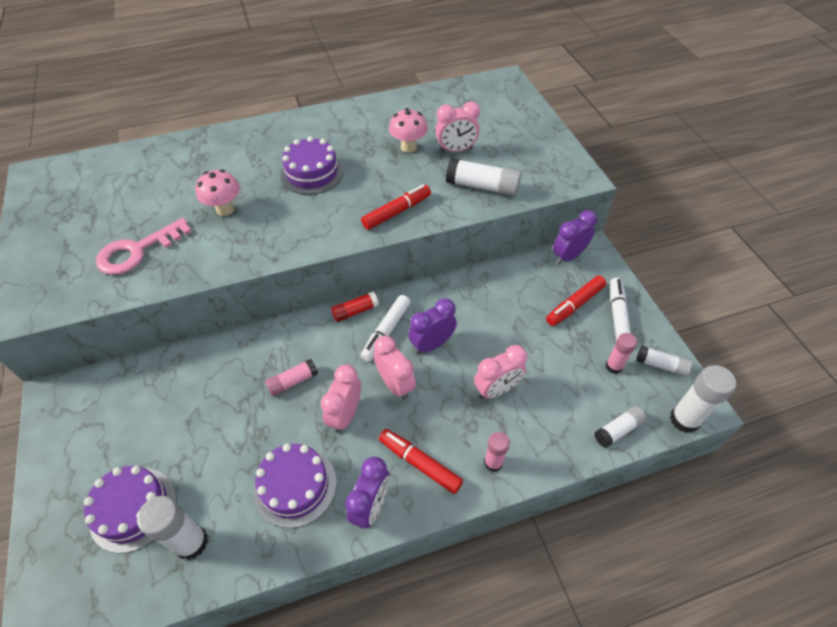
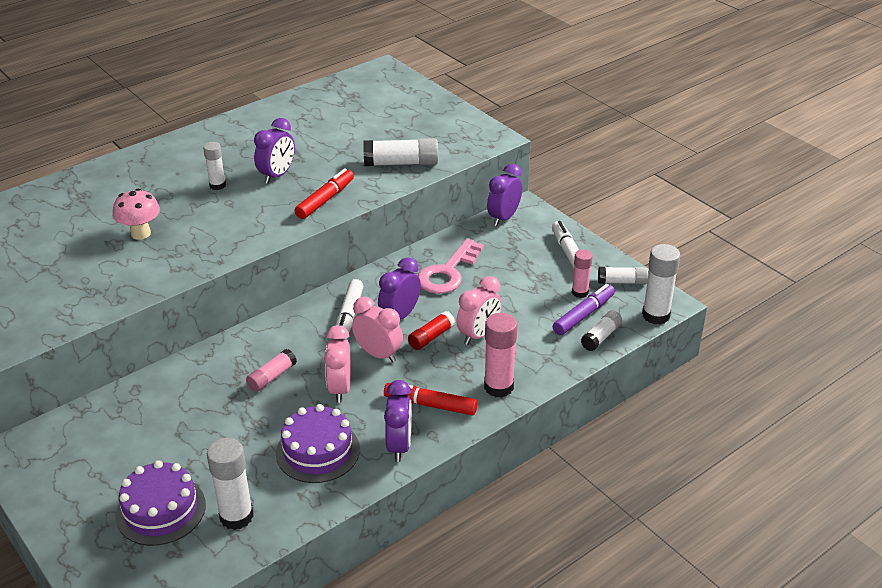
camera: 20 degrees left, 15 degrees down
(137, 251) = (65, 286): pink key -> pink key (448, 272)
(312, 173) = (217, 185): purple cake -> white glue stick
(355, 311) = (308, 308): red glue stick -> red glue stick (431, 337)
(366, 174) = (277, 175): none -> purple clock
(408, 147) = (309, 145): pink mushroom -> none
(456, 150) = (360, 138): pink clock -> none
(493, 462) = (498, 387): pink glue stick -> pink glue stick, size x1.61
(575, 305) = (525, 254): red marker -> none
(608, 396) = (583, 315): none -> purple marker

